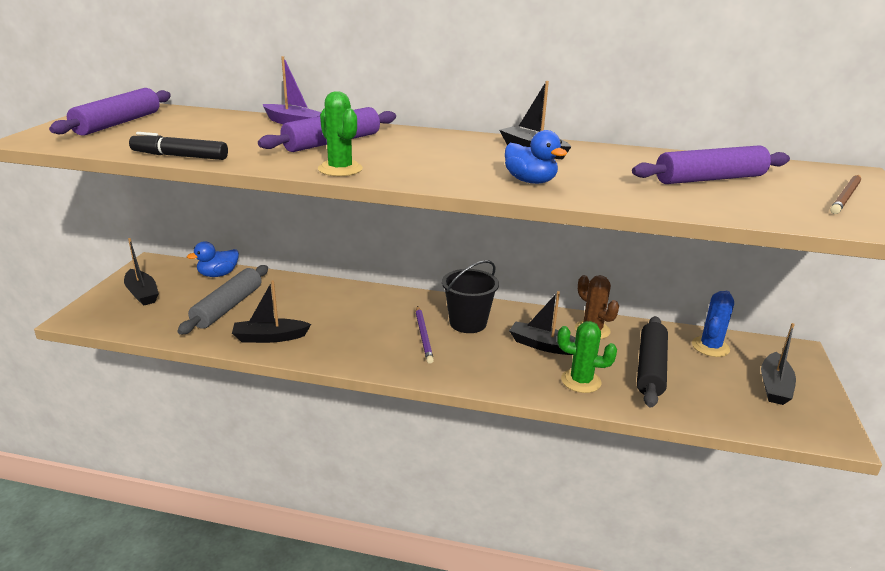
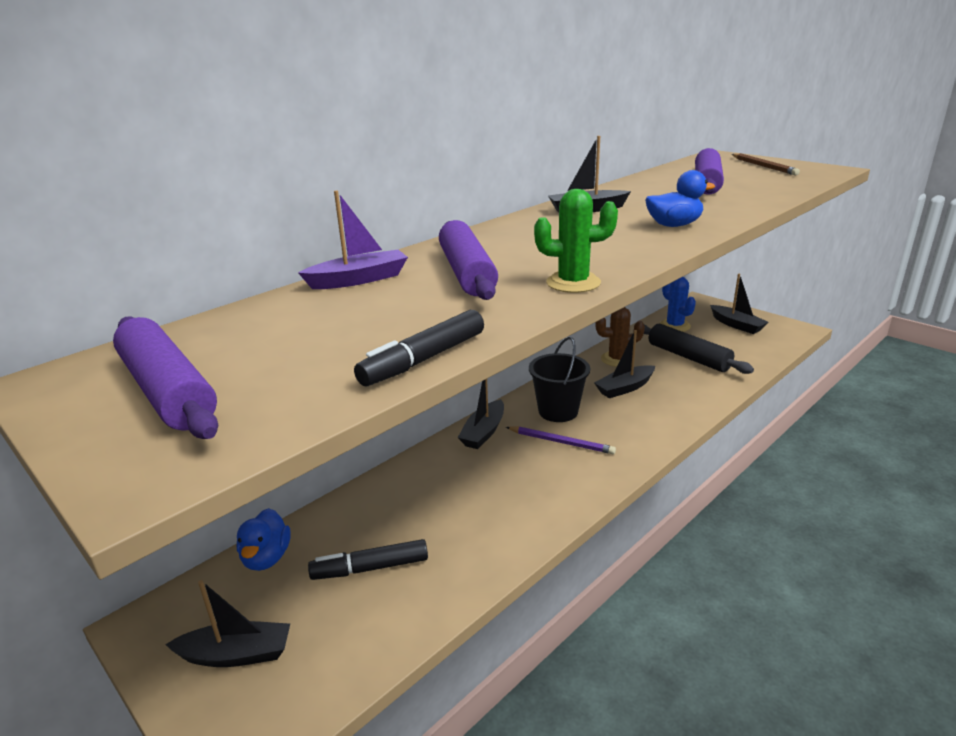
camera: 55 degrees left, 0 degrees up
(228, 307) = (370, 568): grey rolling pin -> black marker
(270, 337) = (480, 548): black boat -> black boat (483, 432)
(581, 381) = (689, 390): green cactus -> none

